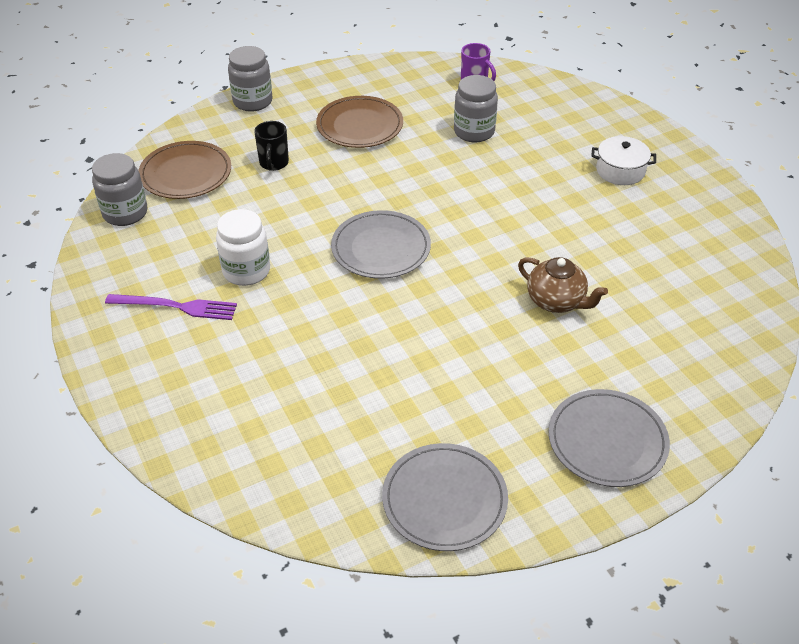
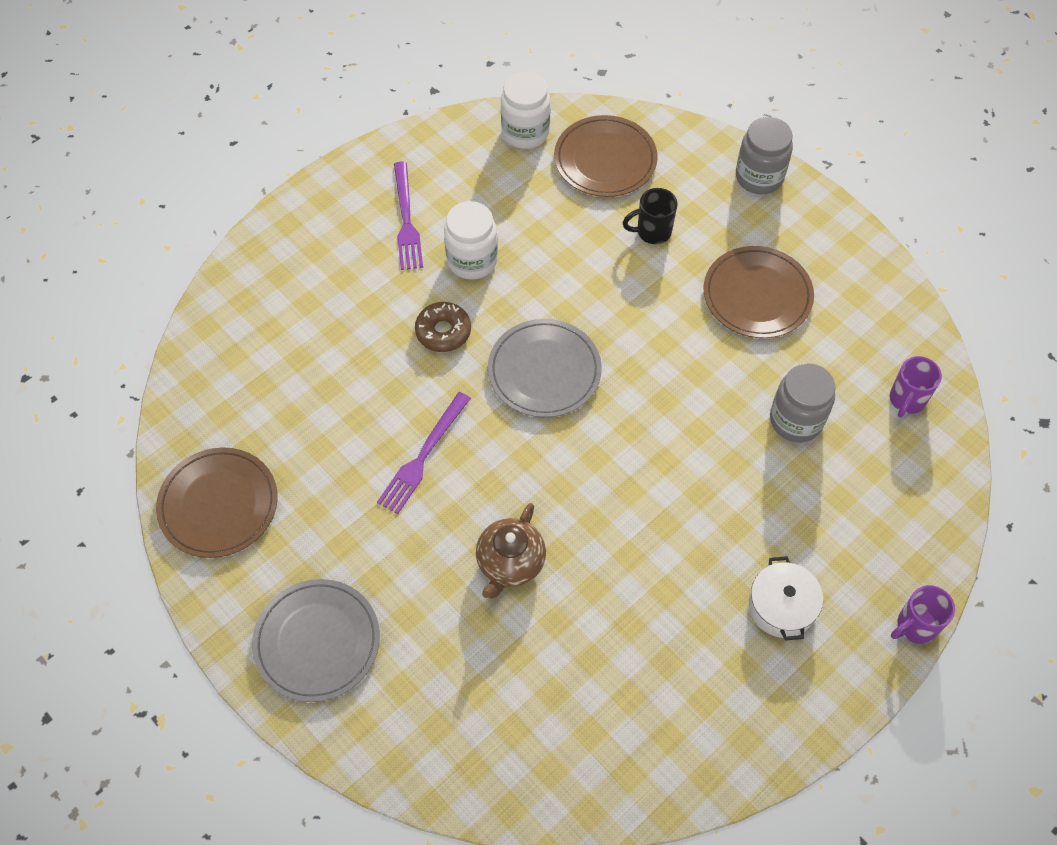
camera: 75 degrees right, 15 degrees up
(125, 213) = (525, 132): grey jar -> white jar
(314, 303) = (443, 331): none -> brown donut
(437, 337) = (423, 455): none -> purple fork
(444, 499) = (218, 504): grey plate -> brown plate
(644, 119) = (915, 626): none -> purple mug

